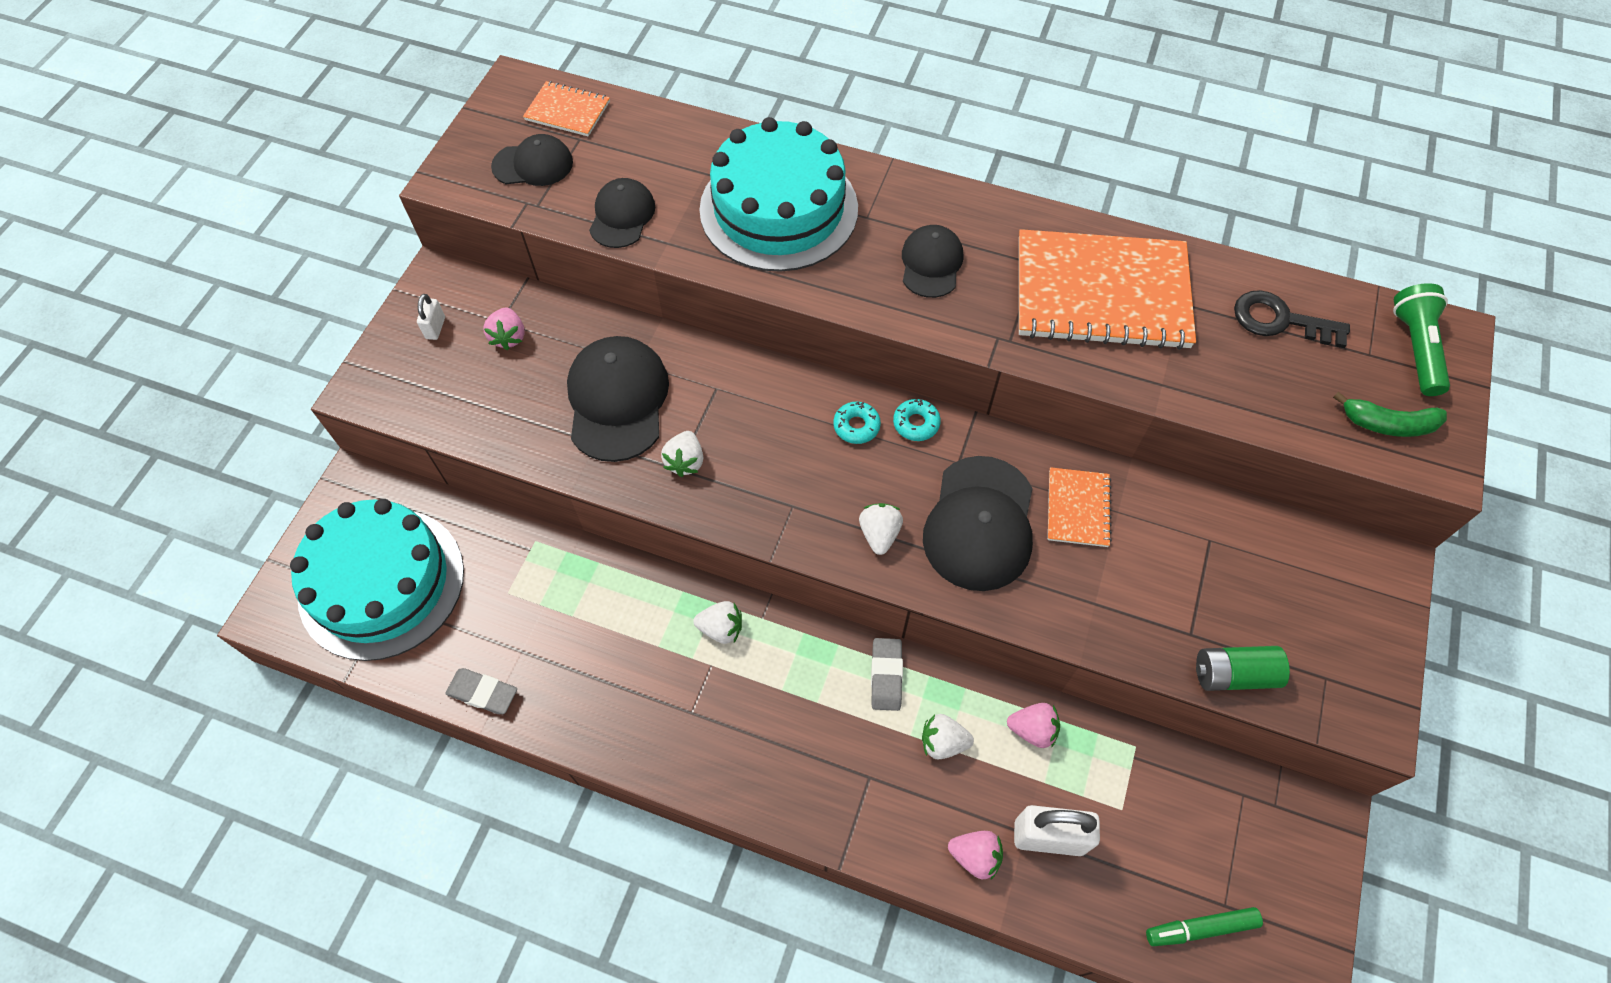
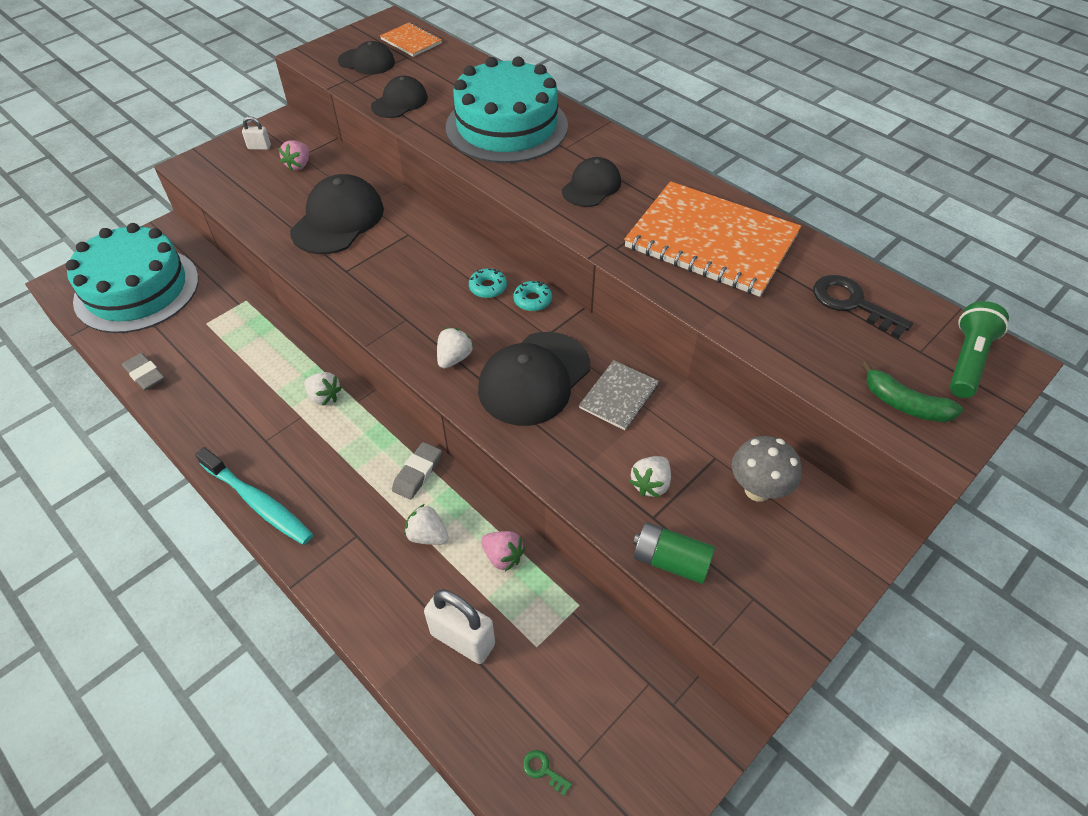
camera: 25 degrees right, 10 degrees down
(435, 328) = (259, 147): white padlock -> white padlock turned 60 degrees clockwise
(685, 462) = (354, 268): white strawberry -> white strawberry (650, 484)
(736, 789) = (258, 502): none -> turquoise toothbrush
(975, 856) = (395, 626): pink strawberry -> none
(1077, 508) = (618, 396): orange notebook -> grey notebook
(1200, 928) = (543, 770): green marker -> green key
(1267, 559) = (757, 490): none -> grey mushroom

